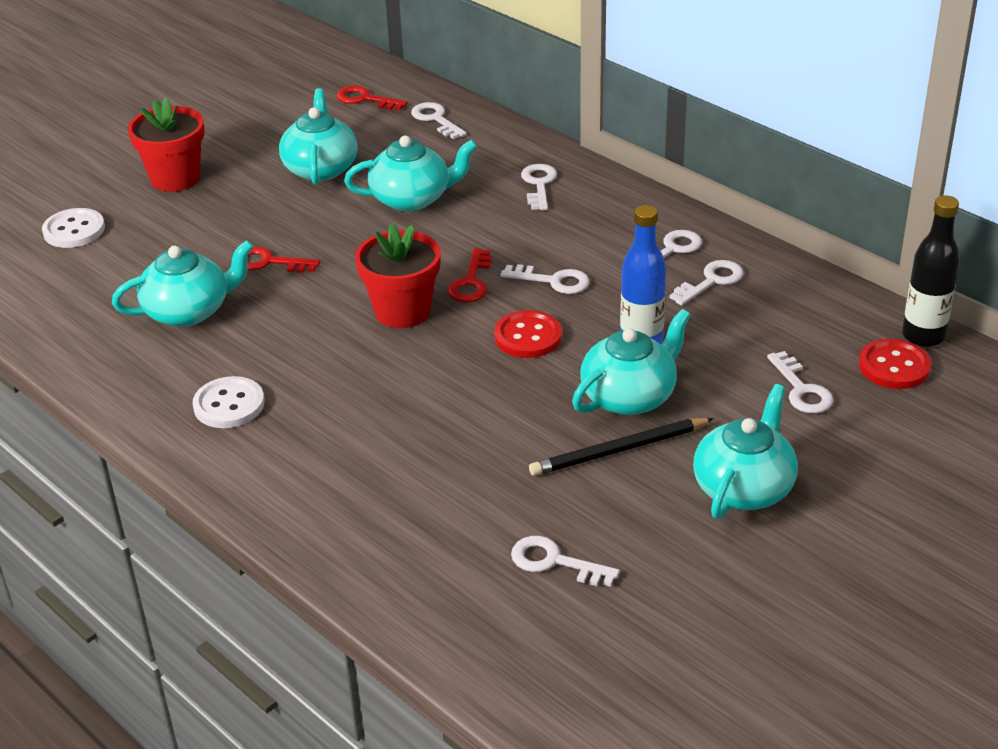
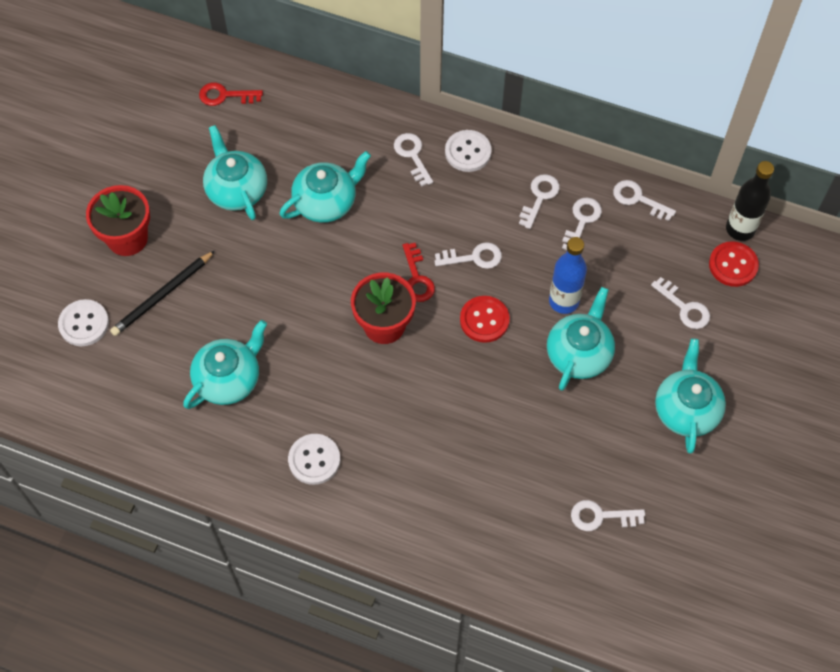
camera: 25 degrees left, 25 degrees up
(269, 262) = (258, 308): red key -> none
(435, 119) = (294, 103): white key -> white key (638, 199)
(607, 195) = (468, 152): none -> white button
(619, 450) = (595, 405): black pencil -> black pencil (162, 295)

